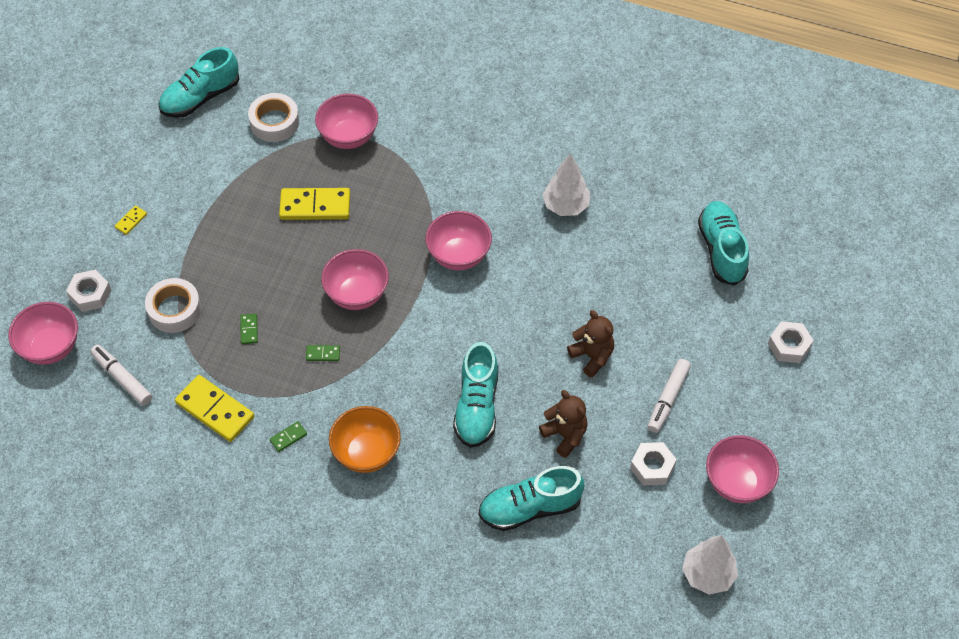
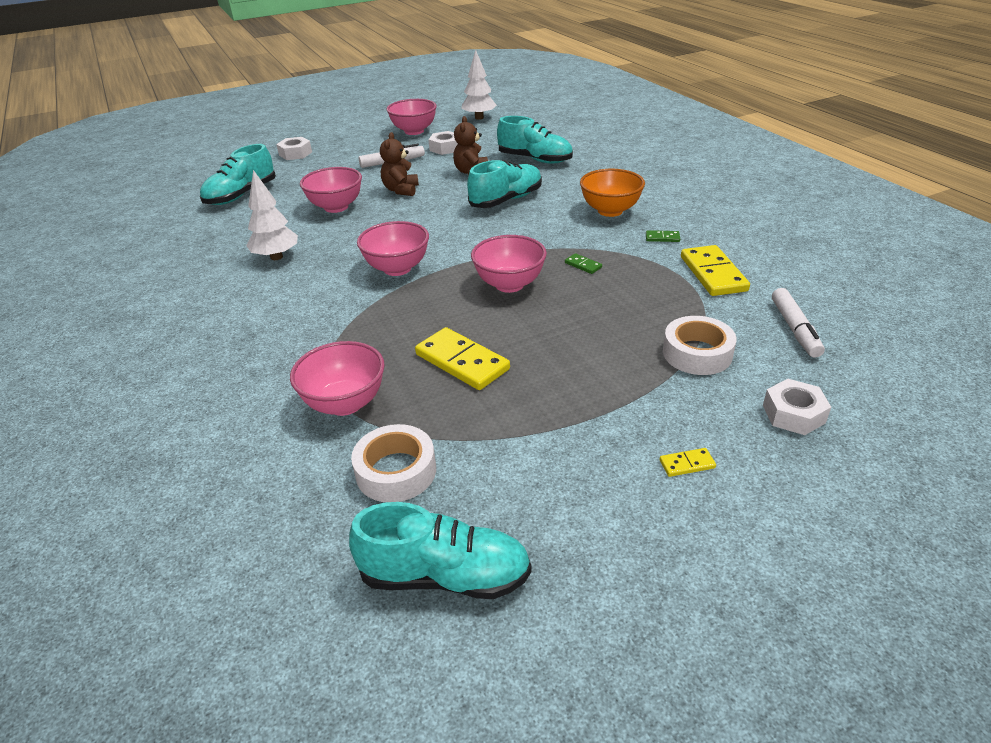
camera: 135 degrees left, 20 degrees down
(51, 347) = (872, 389): pink bowl -> pink bowl (336, 207)
(249, 330) = (632, 306): green domino -> none

